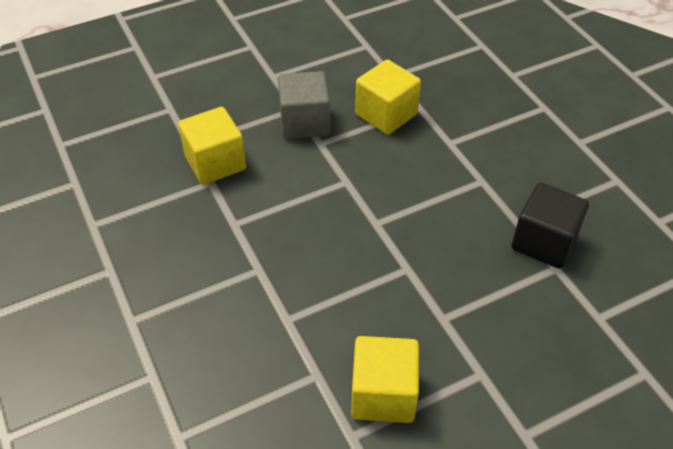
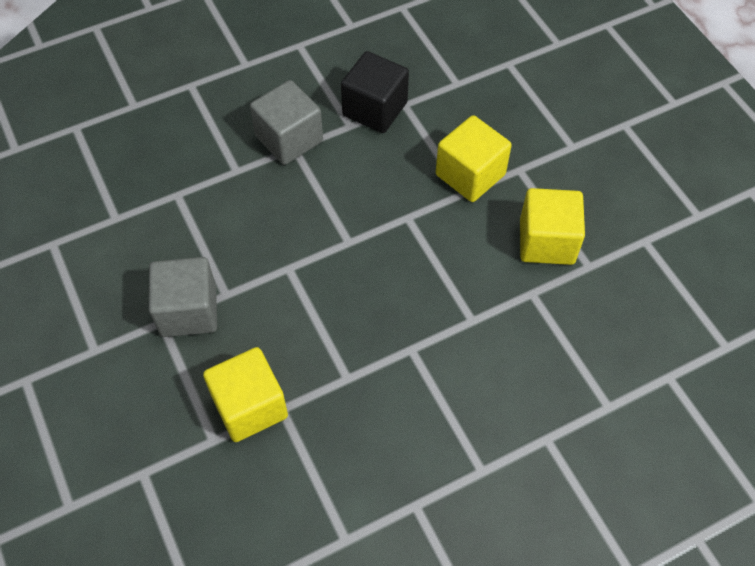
camera: 90 degrees left, 10 degrees up
(386, 114) = (184, 227): yellow cube -> yellow cube (470, 175)
(492, 176) = (289, 139): none -> grey cube

